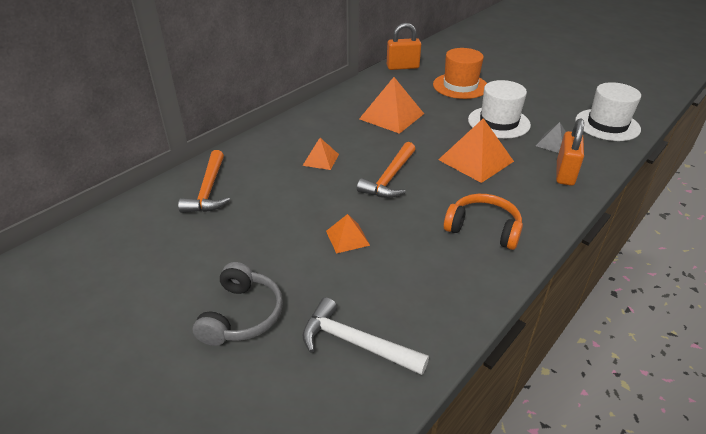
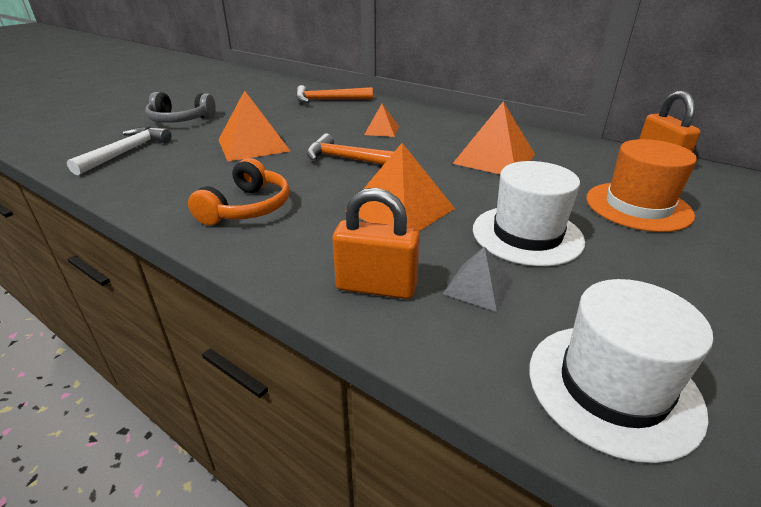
camera: 85 degrees right, 5 degrees down
(347, 238) = (253, 145): orange pyramid -> orange pyramid, size x1.84

